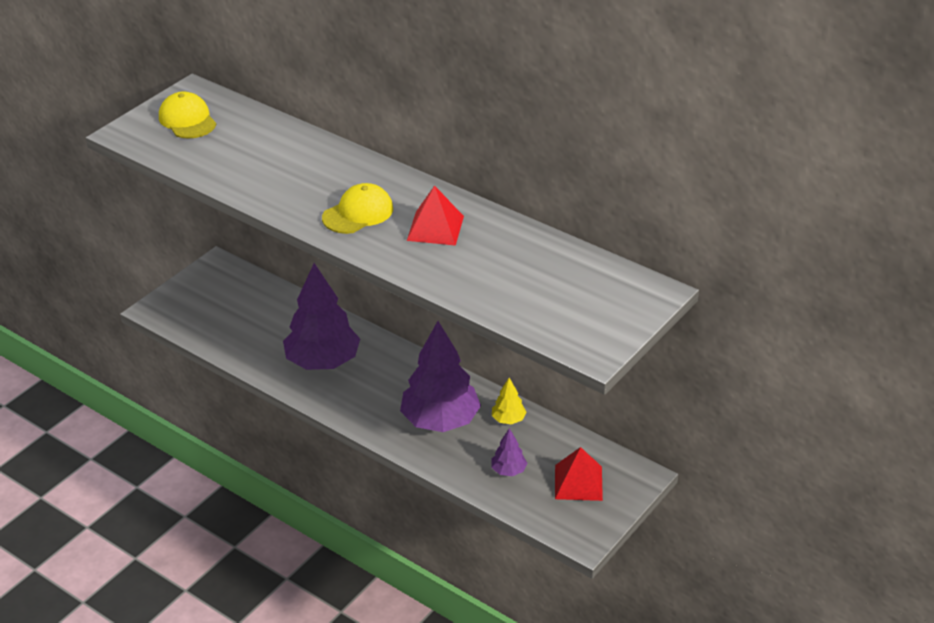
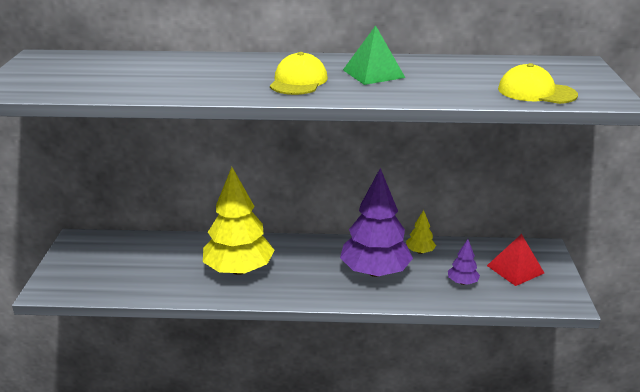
camera: 35 degrees left, 10 degrees down
(187, 120) = (56, 71): yellow cap -> yellow cap (536, 92)
(322, 362) = (239, 270): purple tree -> yellow tree
(435, 228) = (373, 73): red pyramid -> green pyramid

